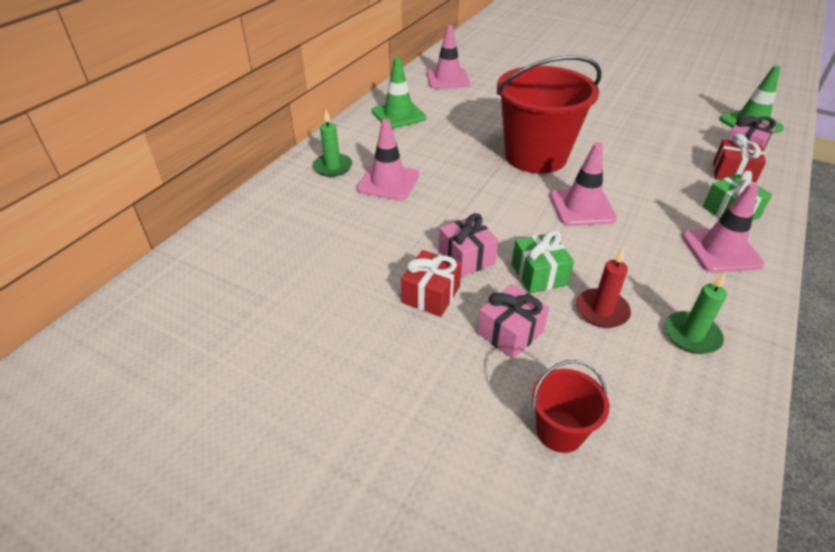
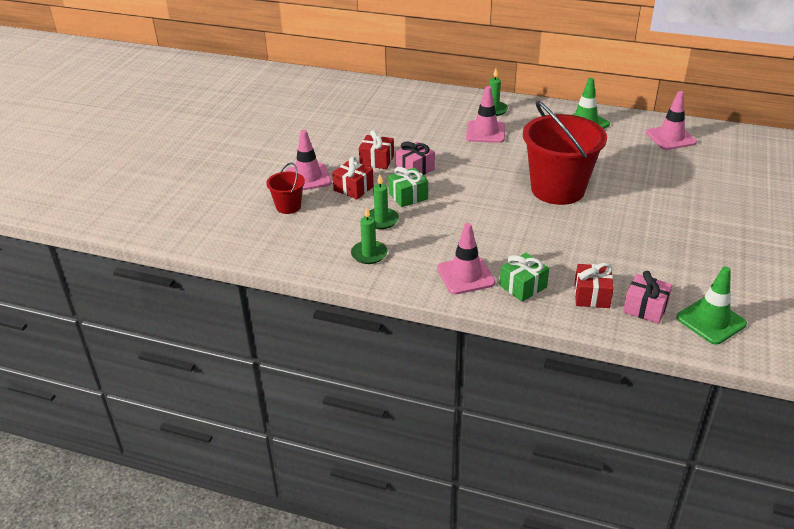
camera: 80 degrees right, 5 degrees down
(510, 332) = (353, 188): pink gift -> red gift
(582, 207) = (493, 212): pink traffic cone -> pink traffic cone (308, 178)
(602, 310) = (381, 220): red candle -> green candle

